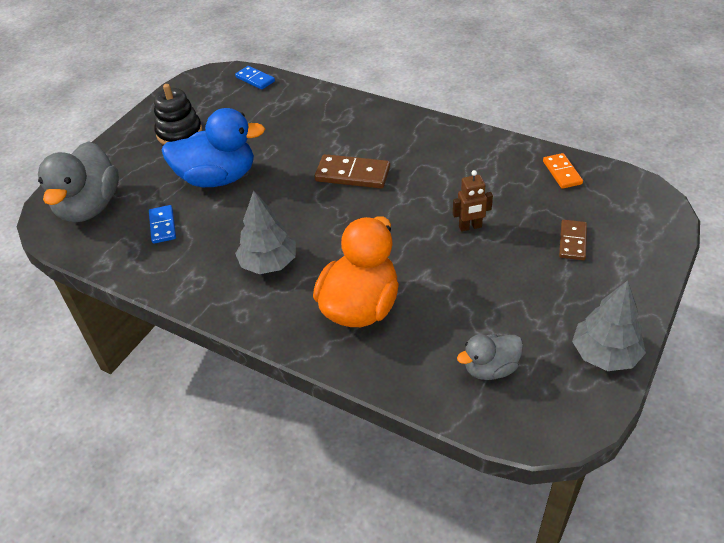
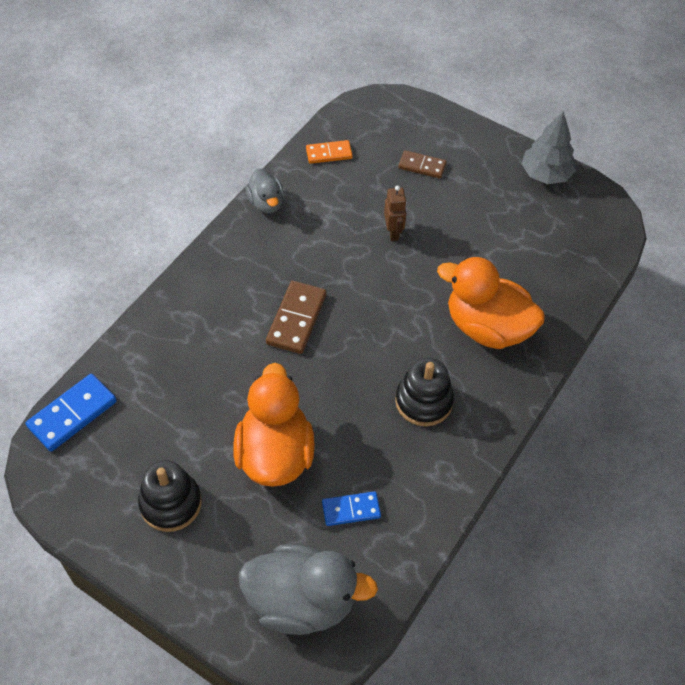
camera: 90 degrees left, 10 degrees up
(218, 178) = (275, 454): blue duck -> orange duck
(255, 79) = (72, 414): blue domino -> blue domino, size x1.56
(268, 263) = (423, 401): grey tree -> black stacking toy
(490, 368) = (558, 245): grey duck -> grey duck (266, 203)

